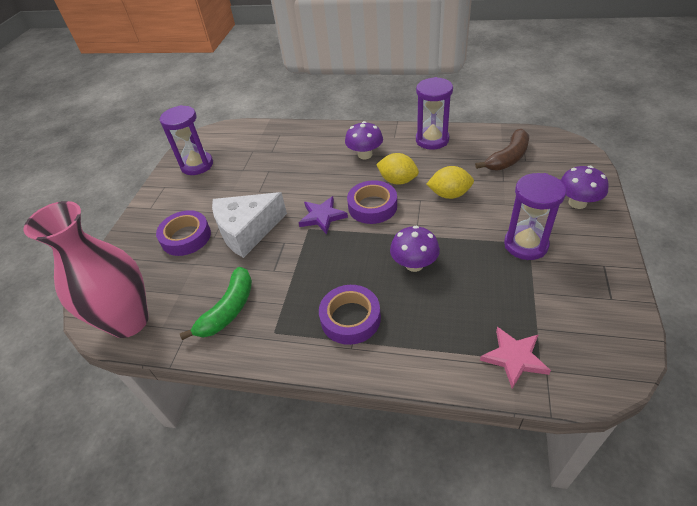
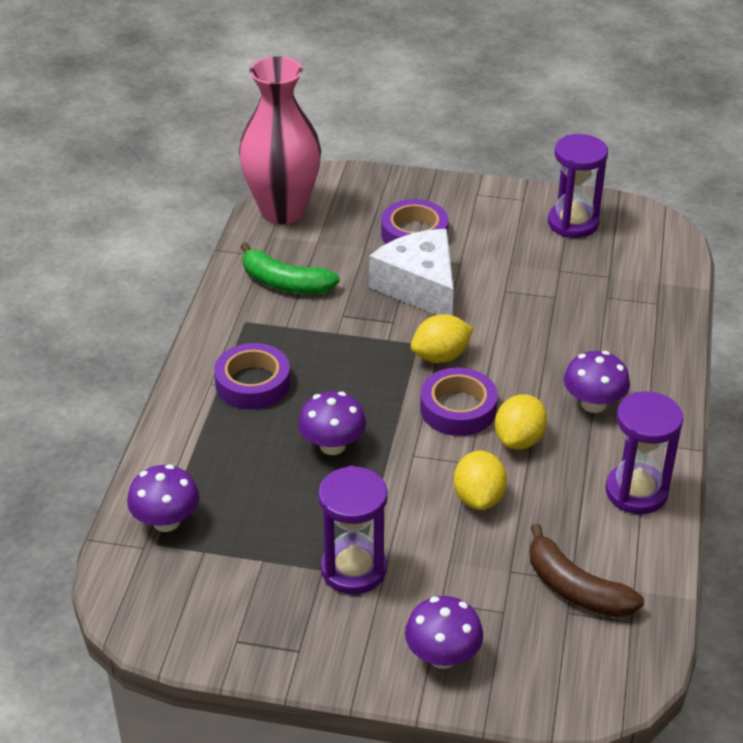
camera: 85 degrees right, 5 degrees down
(322, 217) = (440, 356): purple star -> yellow lemon
(514, 358) = (166, 521): pink star -> purple mushroom

